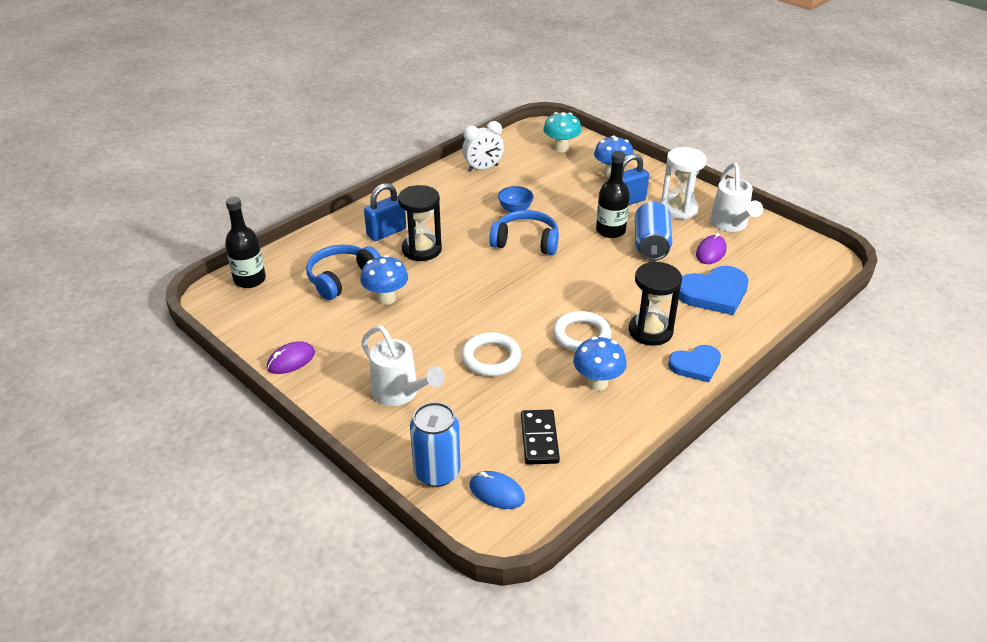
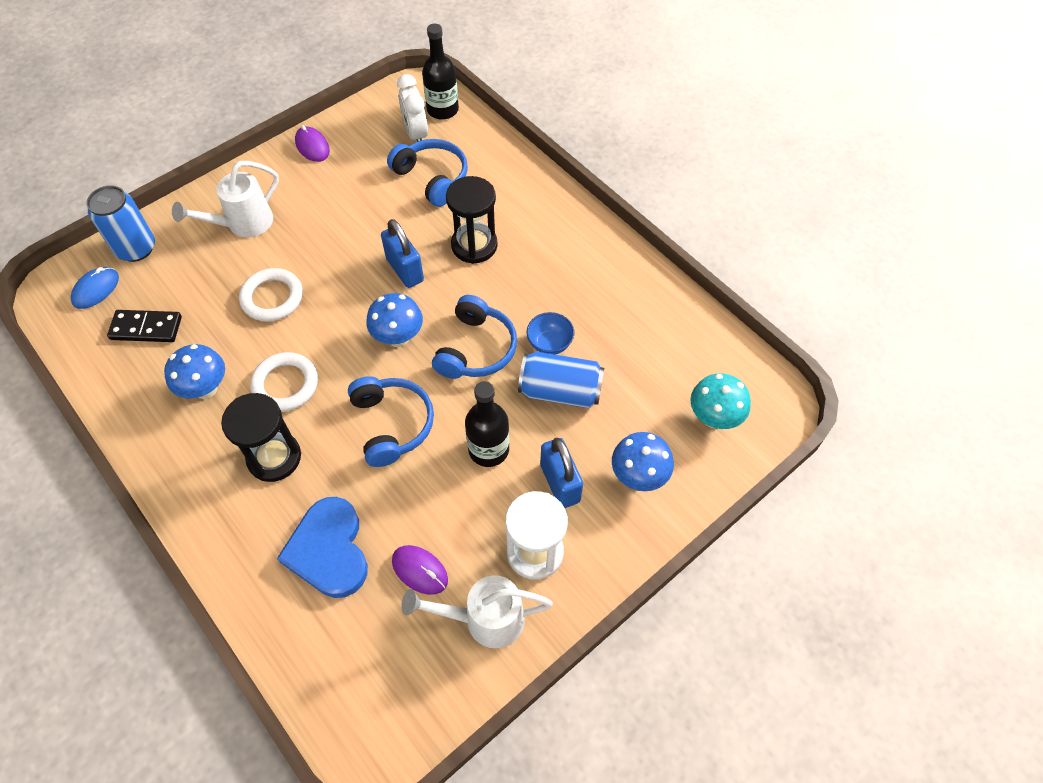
camera: 95 degrees right, 20 degrees up
(386, 232) = (513, 214): blue padlock -> blue padlock (405, 270)
(386, 298) = (390, 214): blue mushroom -> blue mushroom (398, 337)
(483, 168) = (655, 316): white clock -> white clock (416, 134)
(603, 275) = (392, 424): none -> blue headphones
(651, 244) = (449, 494): blue can -> blue can (560, 391)
(695, 365) = (203, 494): blue heart -> none

